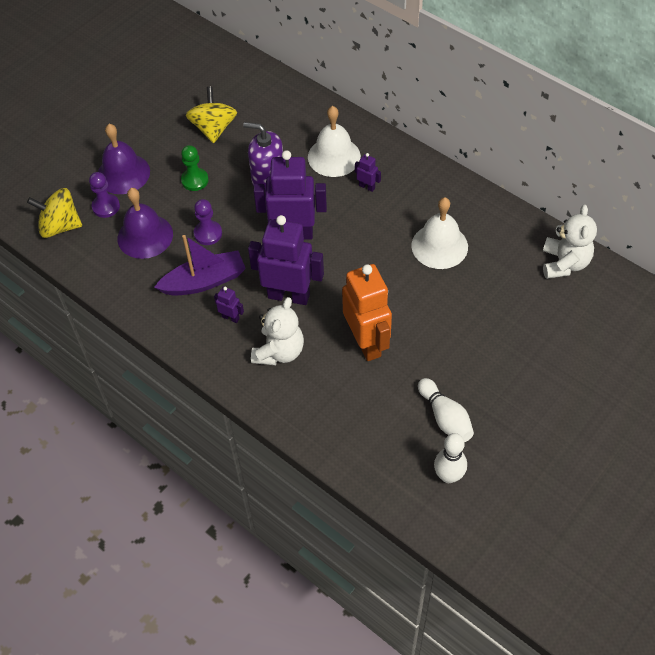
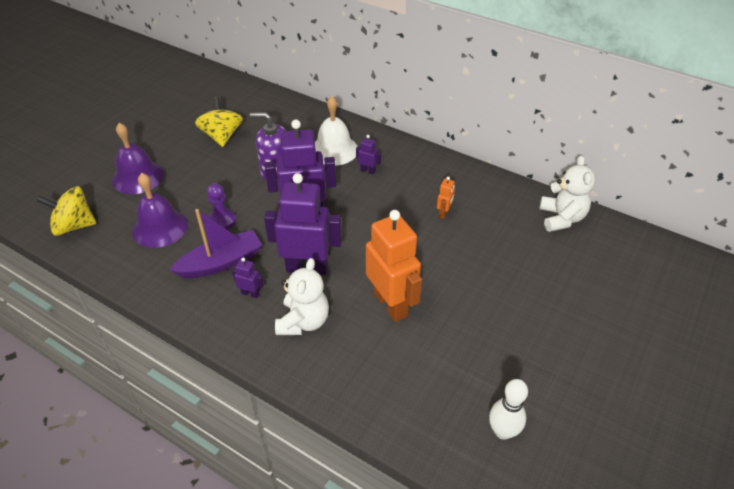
camera: 10 degrees left, 10 degrees down
(106, 207) = (121, 205): purple pawn -> none
(195, 180) = (207, 177): green pawn -> none
(439, 246) = (444, 213): white bell -> orange robot
(445, 417) = (485, 370): white bowling pin -> none

